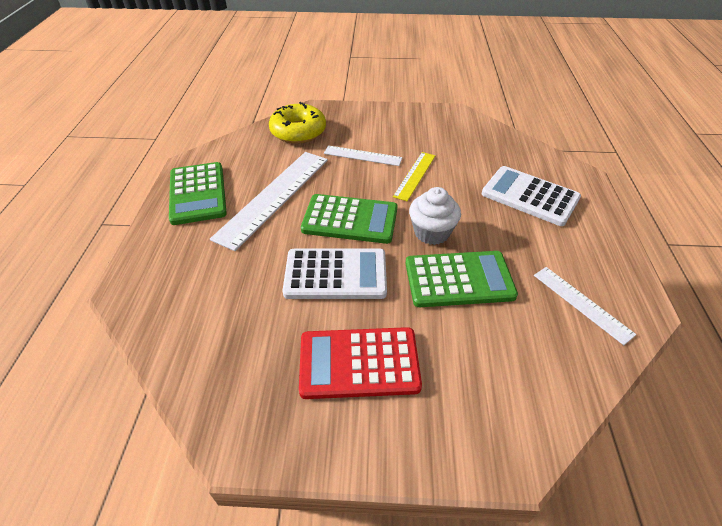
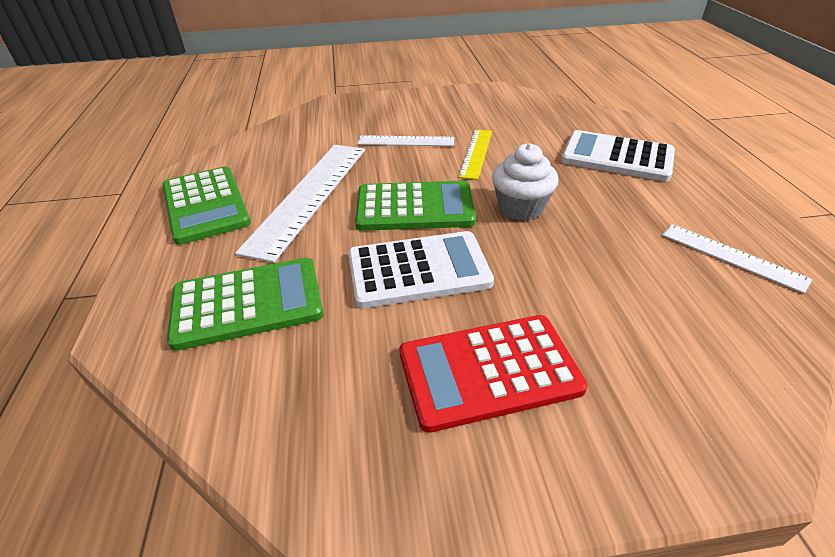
camera: 10 degrees left, 5 degrees down
(298, 131) = (318, 126): yellow donut -> none
(459, 279) = (575, 253): green calculator -> green calculator (248, 303)

